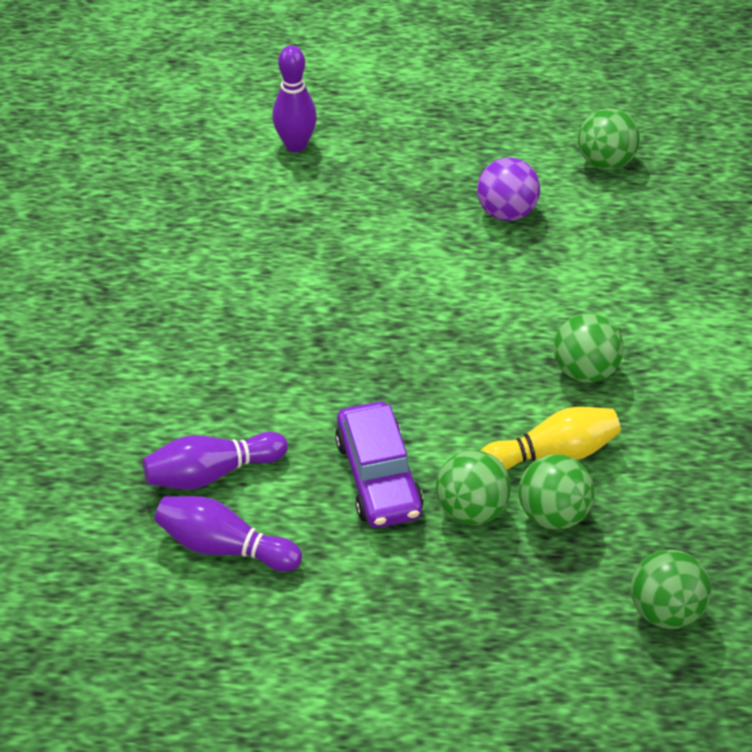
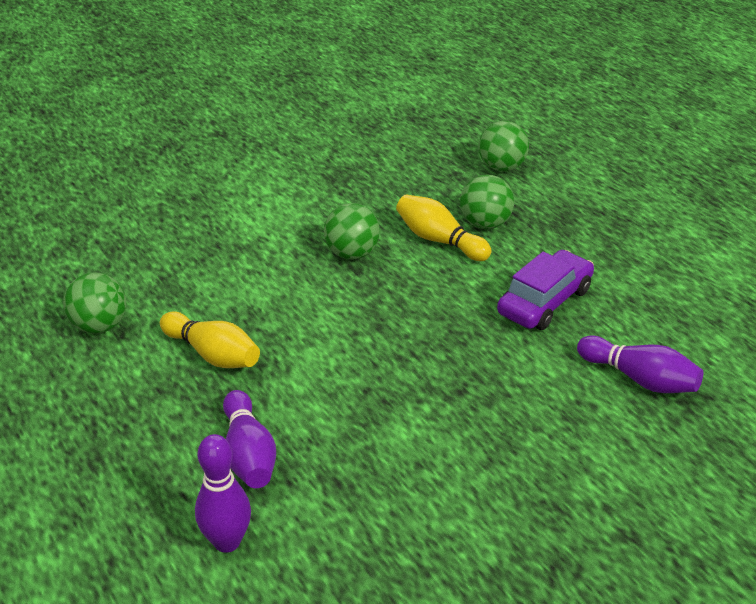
camera: 125 degrees left, 10 degrees down
(224, 546) = (681, 341): purple bowling pin -> purple bowling pin (248, 454)
(471, 509) = (521, 254): green ball -> none
(506, 212) = (213, 354): purple ball -> yellow bowling pin

